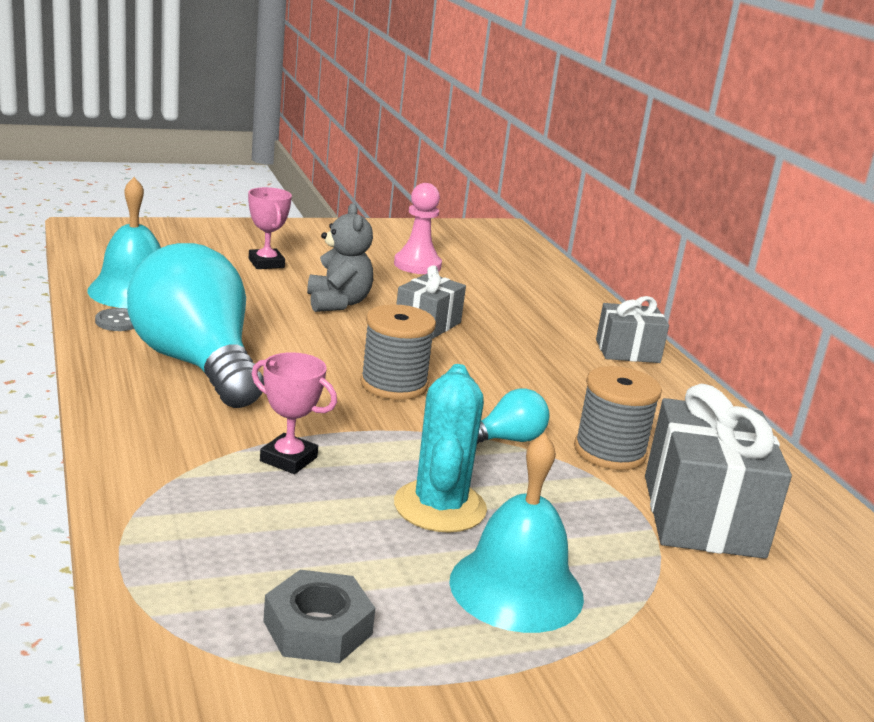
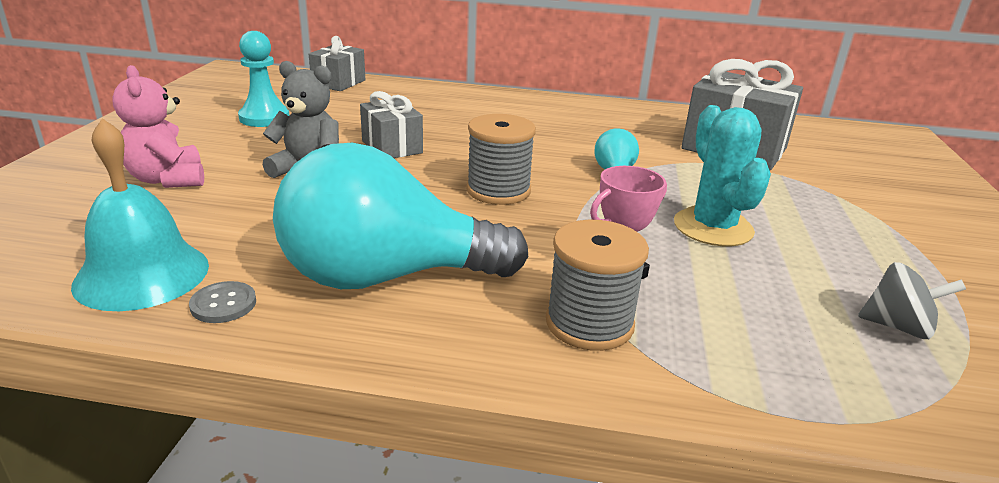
camera: 60 degrees left, 5 degrees up
(266, 263) = (168, 179): pink trophy -> pink teddy bear
(317, 628) = (898, 327): grey nut -> grey spinning top
(417, 265) = (264, 118): pink pawn -> turquoise pawn
(440, 507) = (713, 227): turquoise cactus -> turquoise cactus turned 45 degrees clockwise
(516, 588) = (828, 231): turquoise bell -> none
(609, 452) = (644, 148): grey spool -> grey spool (589, 323)
(627, 351) = (496, 99): grey gift -> grey gift (338, 83)

